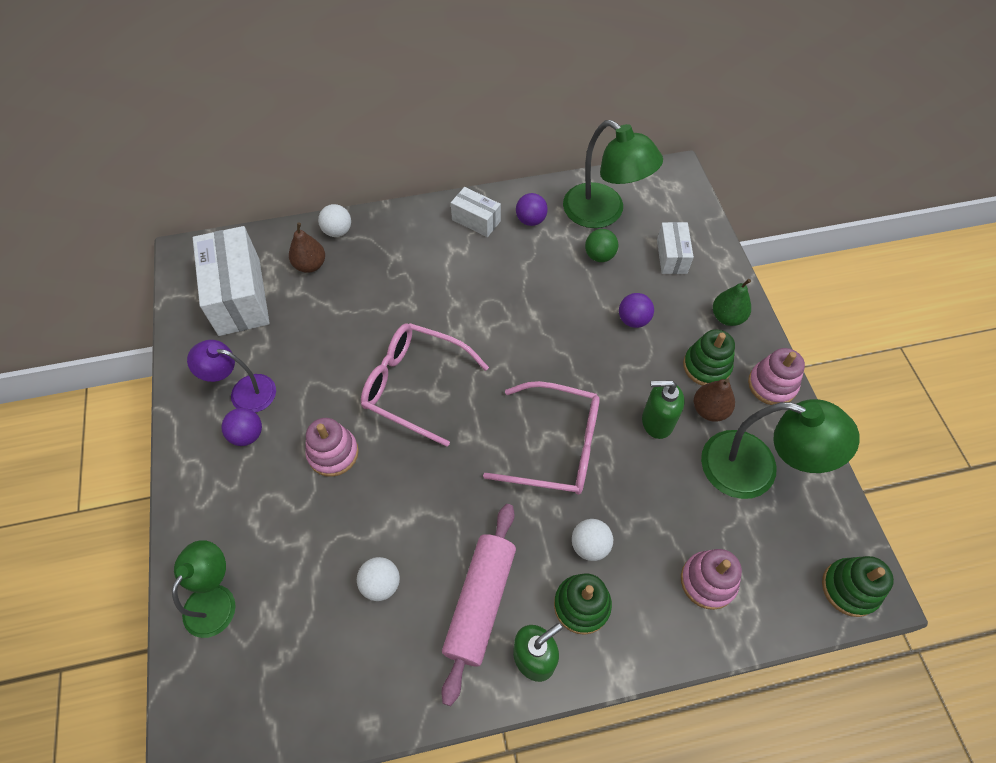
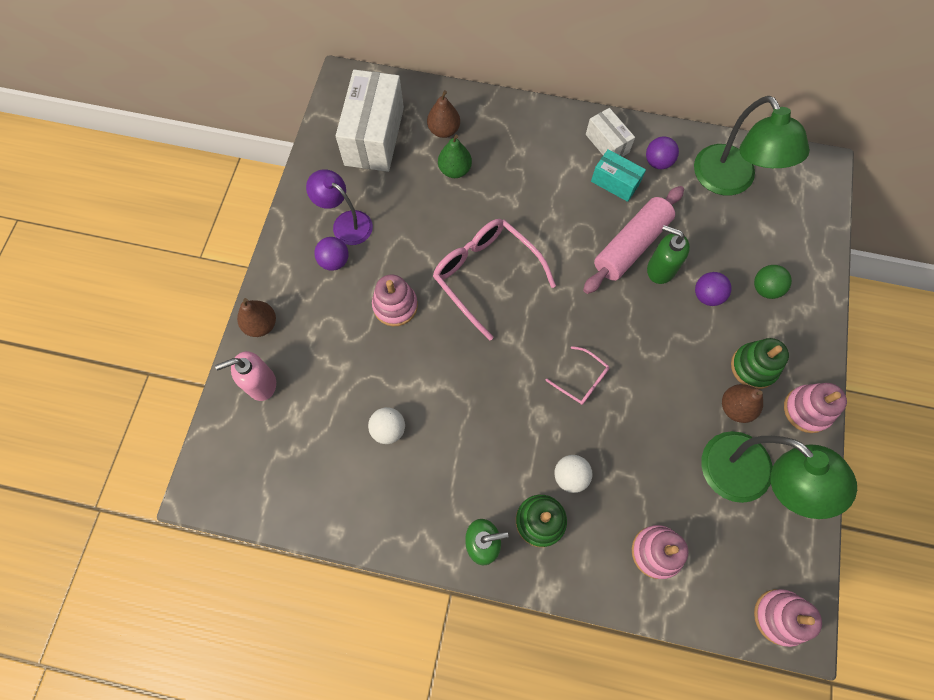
camera: 25 degrees right, 10 degrees up
(190, 535) = (261, 325): none -> brown pear
(216, 599) = (261, 384): green lamp -> pink soap dispenser
(337, 231) = (480, 107): white ball -> none
(480, 603) = (459, 480): pink rolling pin -> pink rolling pin (631, 246)
(500, 252) = (615, 183): none -> turquoise box
(556, 446) = (582, 380): pink glasses -> pink glasses, size x0.49
(599, 256) = (705, 222): green ball -> green ball (765, 288)
(656, 422) = (681, 397): green soap dispenser -> green soap dispenser (660, 269)
(671, 256) = (775, 249): white box -> none
(727, 317) = (798, 329): green pear -> green pear (455, 170)
(849, 588) = (779, 617): green stacking toy -> pink stacking toy

